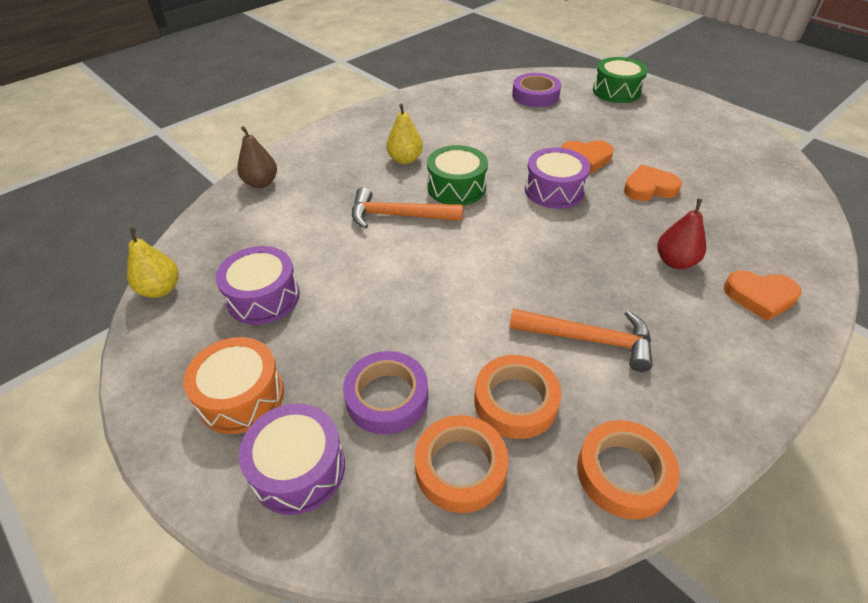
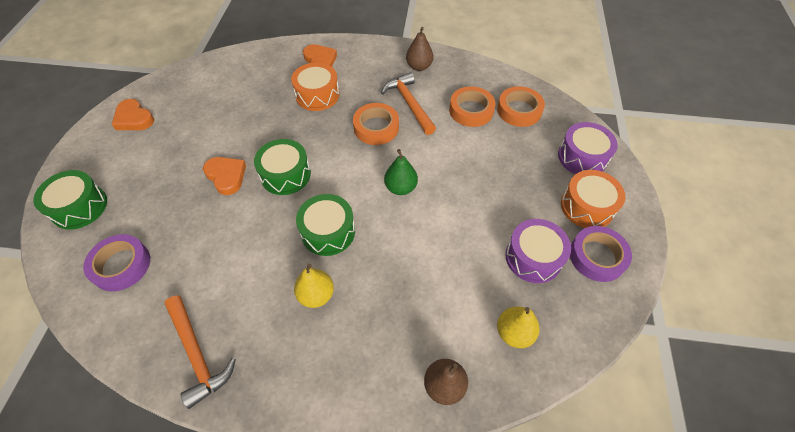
camera: 130 degrees left, 10 degrees up
(161, 289) = (595, 326): yellow pear -> yellow pear (514, 333)
(387, 397) = (520, 152): purple tape -> purple tape (597, 256)
(399, 216) = (392, 243): orange hammer -> orange hammer (197, 353)
(455, 254) = (400, 188): none -> green pear
(554, 190) = (285, 174): purple drum -> green drum
(623, 473) = (467, 69): orange tape -> orange tape (376, 127)
(649, 188) = (244, 130): orange heart -> orange heart (134, 118)
(674, 405) = (419, 66): none -> brown pear
(675, 262) = (317, 95): red pear -> orange drum

